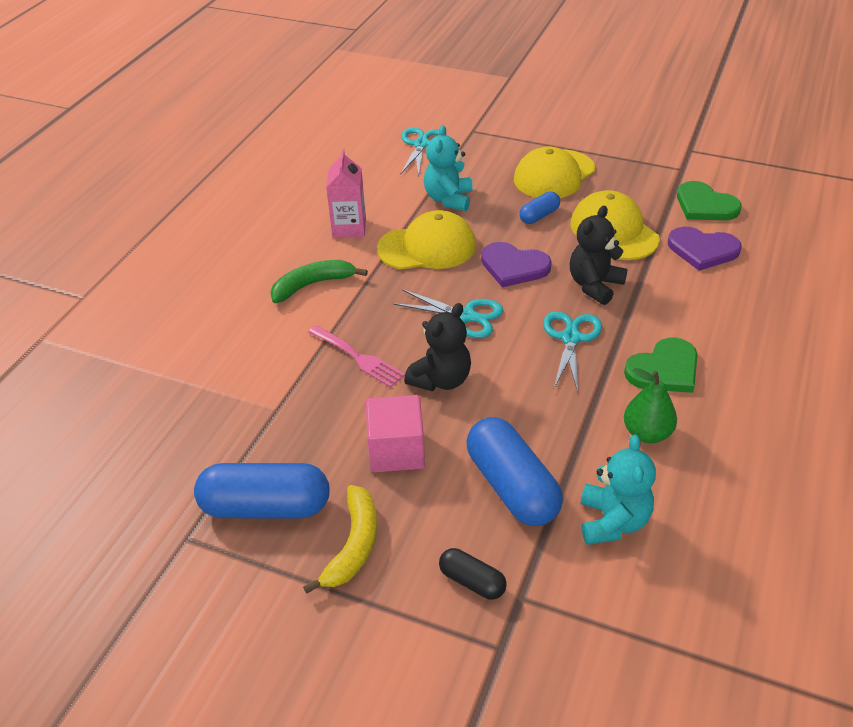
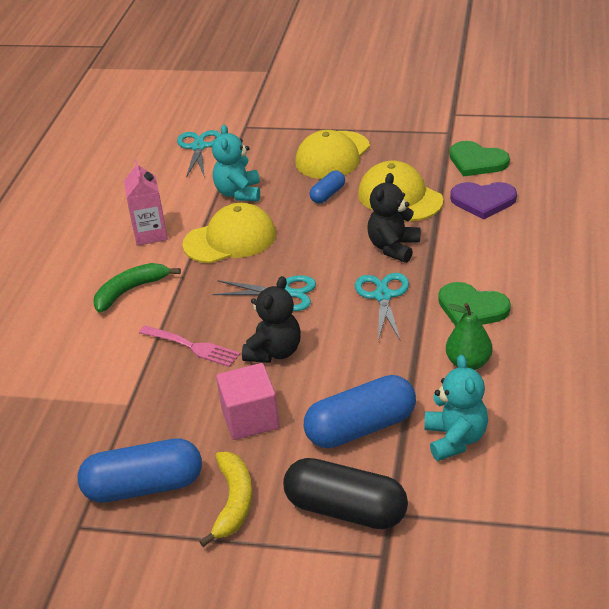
camera: 10 degrees left, 5 degrees down
(472, 581) = (346, 510): black capsule -> black capsule, size x1.95
(511, 487) = (361, 428): blue capsule -> blue capsule turned 75 degrees counterclockwise
(514, 266) = (316, 243): purple heart -> none
(664, 369) = (471, 308): green heart -> green heart turned 75 degrees clockwise

